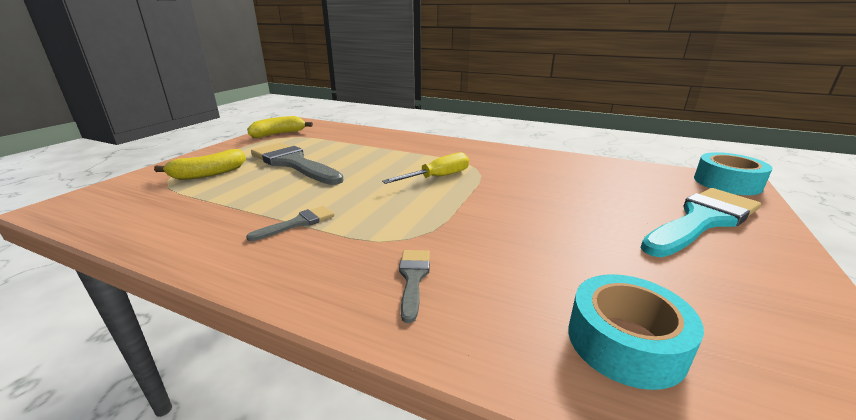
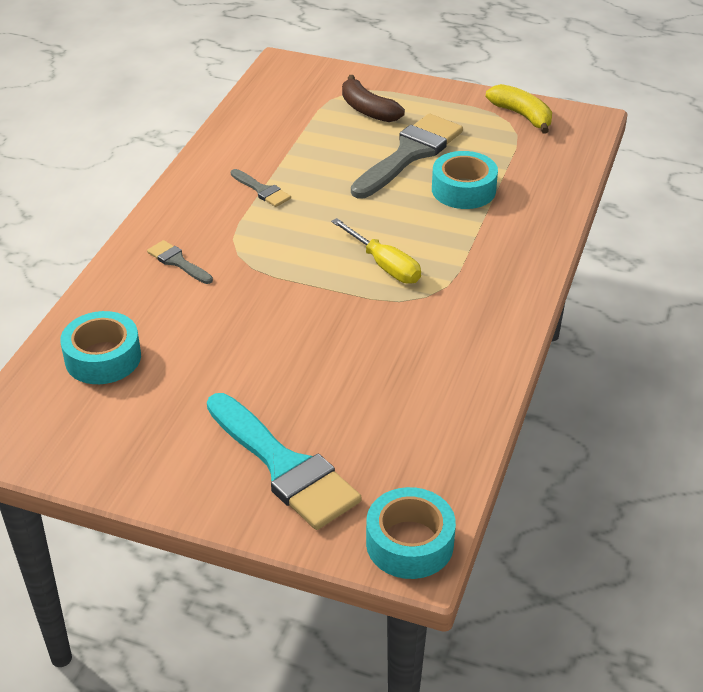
camera: 85 degrees right, 15 degrees up
(208, 174) = (367, 110): yellow banana -> brown banana
(353, 151) = (463, 190): none -> turquoise tape
(413, 278) = (177, 262): grey brush -> grey brush turned 135 degrees counterclockwise

